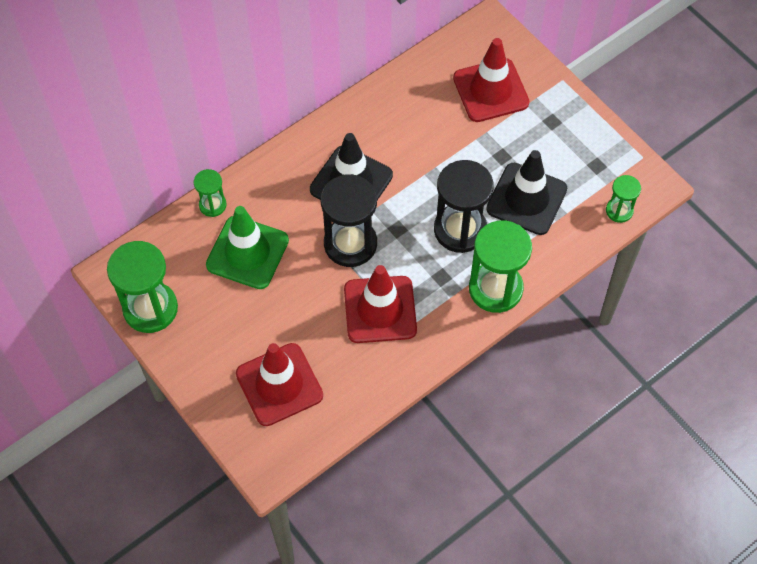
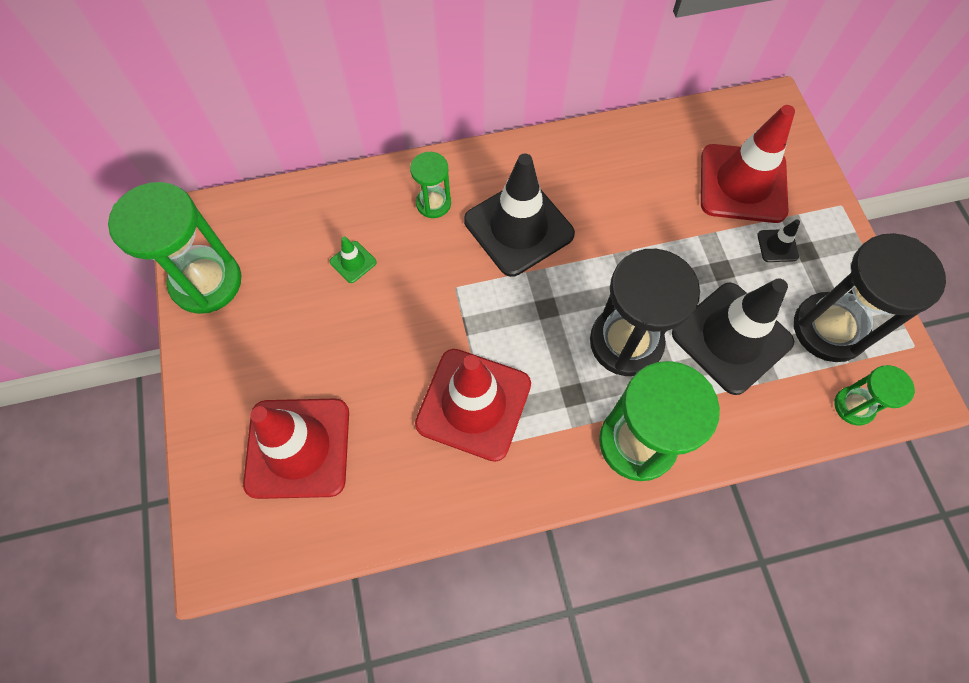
camera: 25 degrees right, 5 degrees up
(212, 205) = (345, 190): green hourglass -> green hourglass (433, 203)
(247, 253) = (353, 262): green traffic cone -> green traffic cone, size x0.41
(350, 244) = (479, 302): black hourglass -> black hourglass (829, 329)
(531, 125) = (777, 246): none -> black traffic cone

